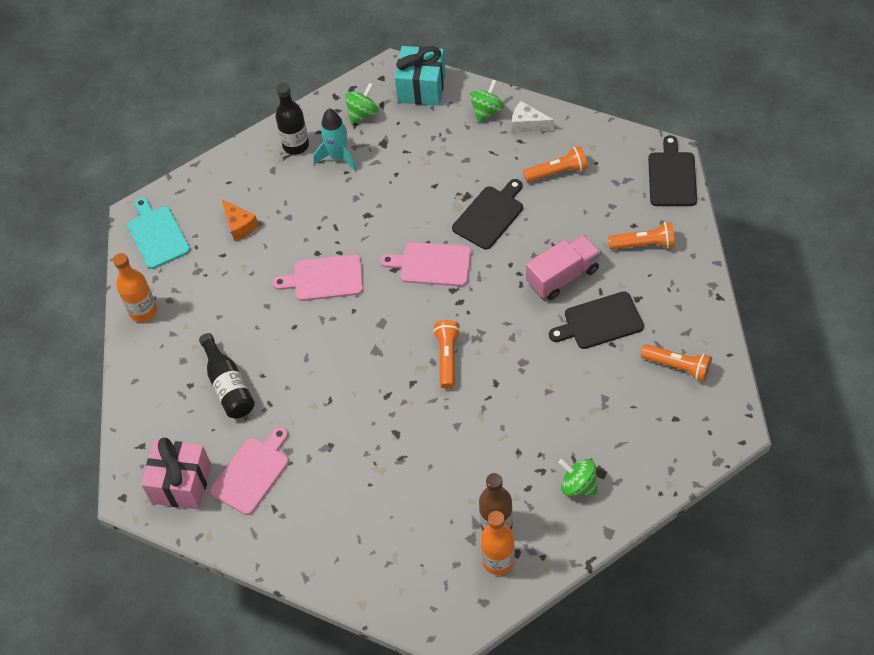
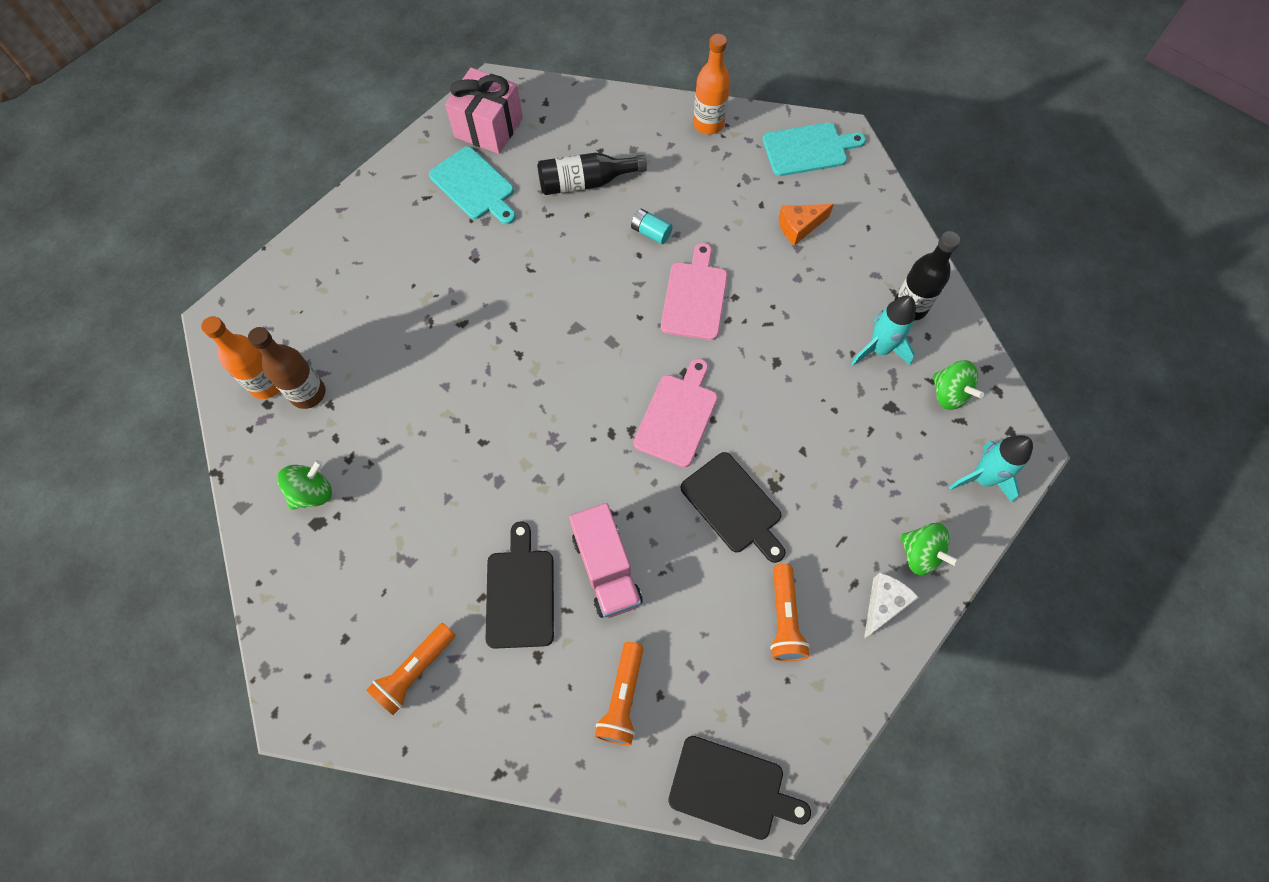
camera: 100 degrees right, 10 degrees up
(252, 473) = (474, 186): pink cutting board -> turquoise cutting board
(269, 324) = (651, 232): none -> turquoise battery
(421, 88) = (982, 478): turquoise gift -> turquoise rocket
(447, 358) = (537, 399): orange flashlight -> none

